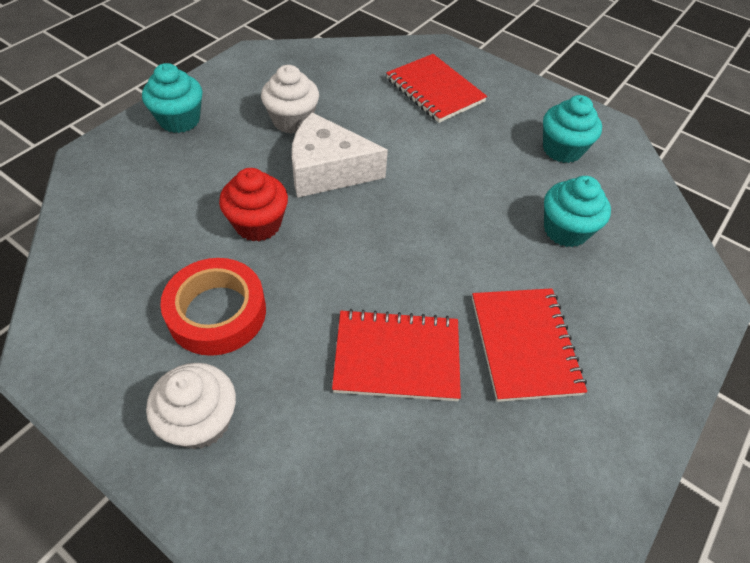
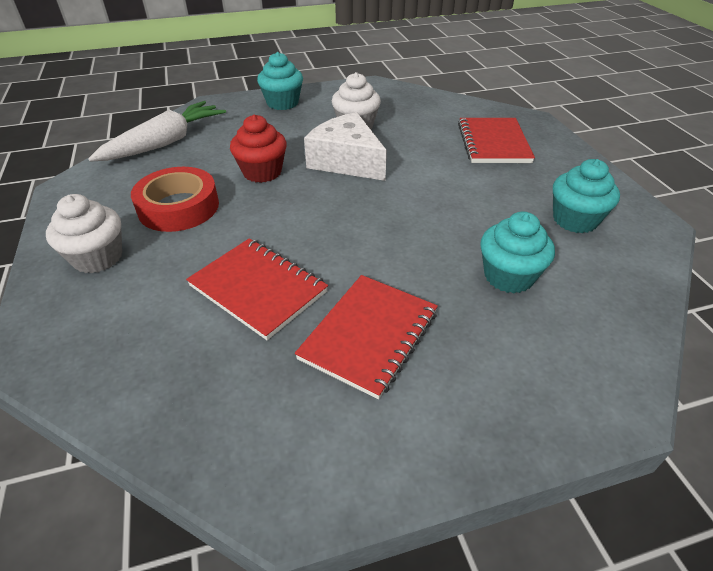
camera: 40 degrees right, 10 degrees down
(98, 238) = (164, 143): none -> white carrot

